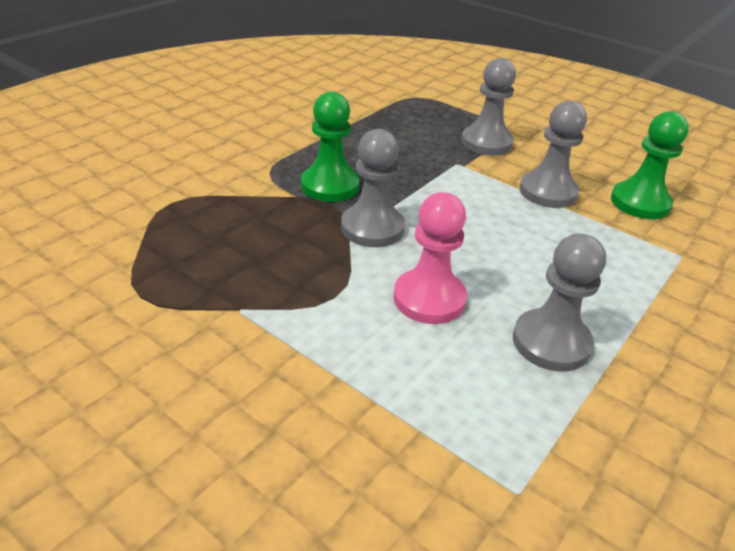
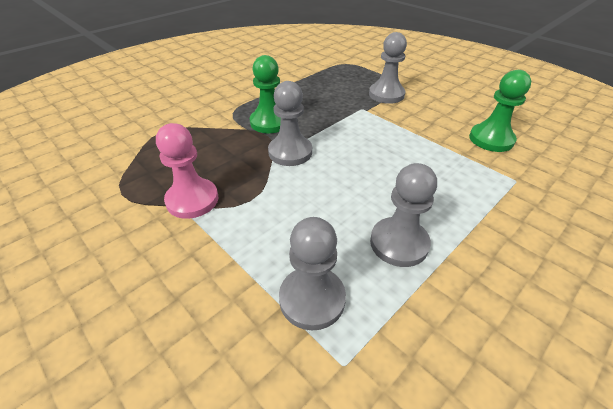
camera: 10 degrees right, 5 degrees up
(429, 299) = (316, 205): pink pawn -> pink pawn (192, 200)
(548, 192) = (422, 130): grey pawn -> grey pawn (312, 299)

